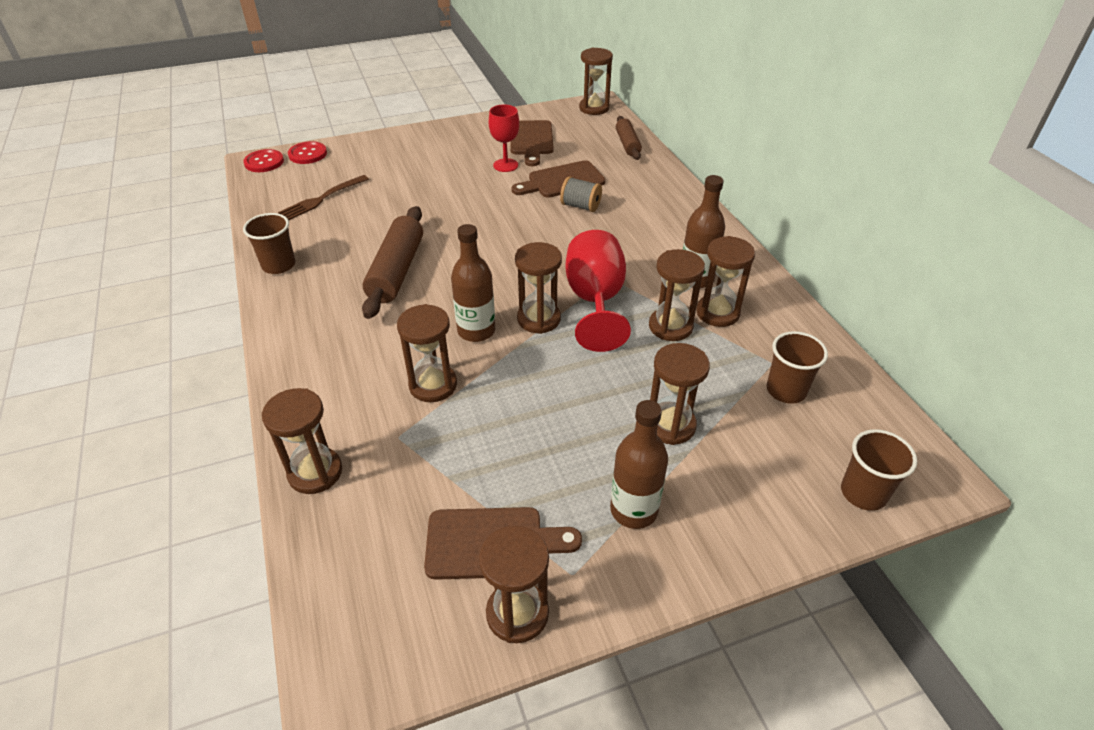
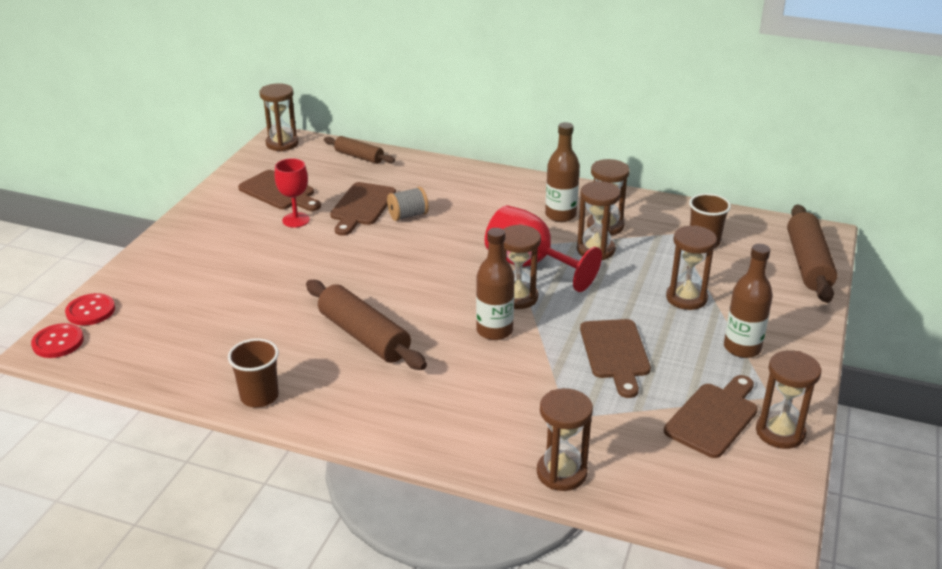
camera: 50 degrees left, 10 degrees down
(322, 199) = (188, 332): brown fork -> none
(433, 385) = (531, 377): brown hourglass -> none
(523, 420) = (615, 353): none -> brown cutting board
(863, 493) = (808, 264): brown cup -> brown rolling pin

